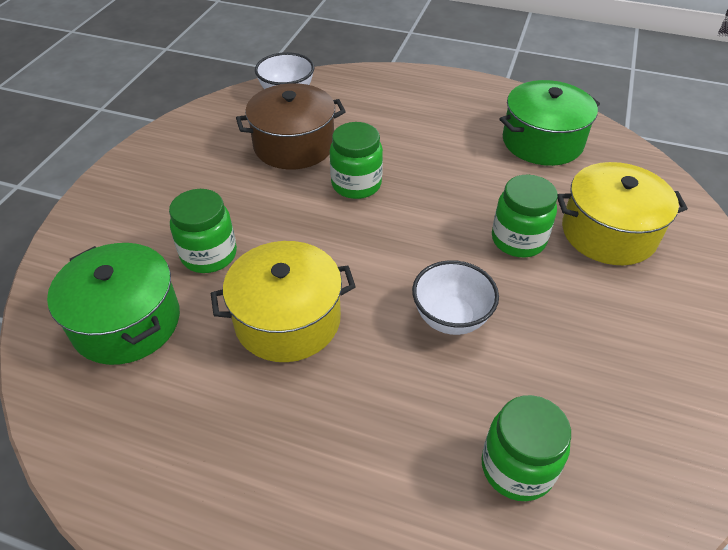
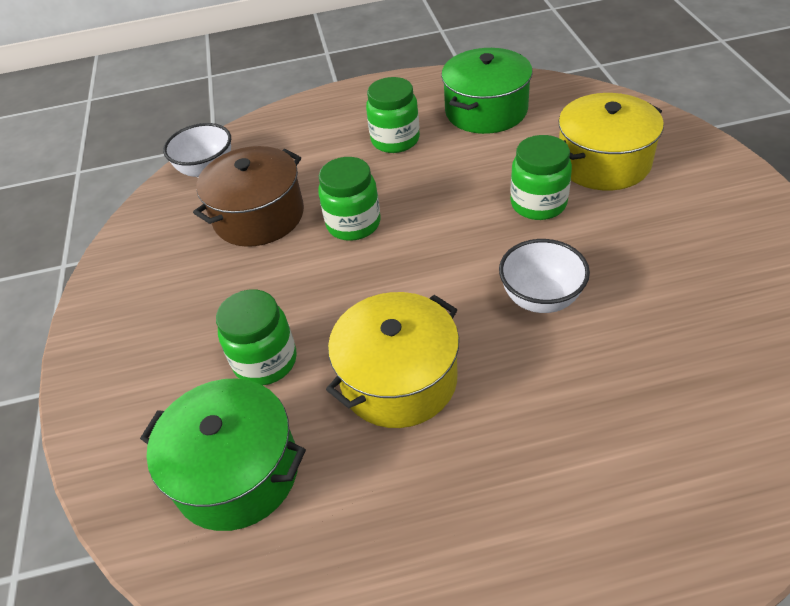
camera: 25 degrees left, 0 degrees up
(517, 467) = (697, 390): green jar -> green jar (395, 140)

